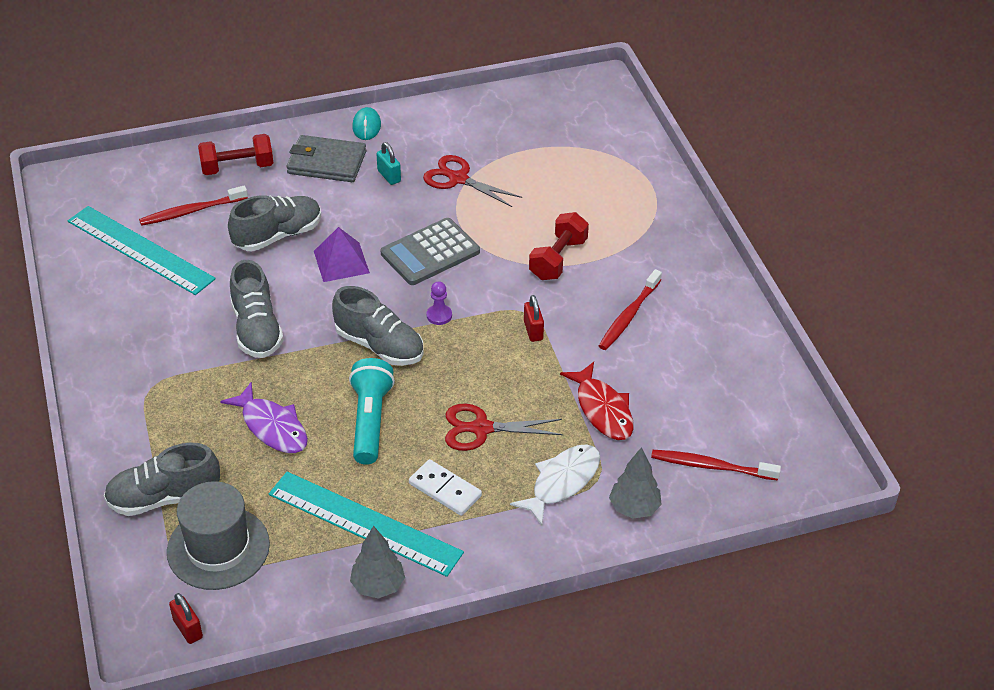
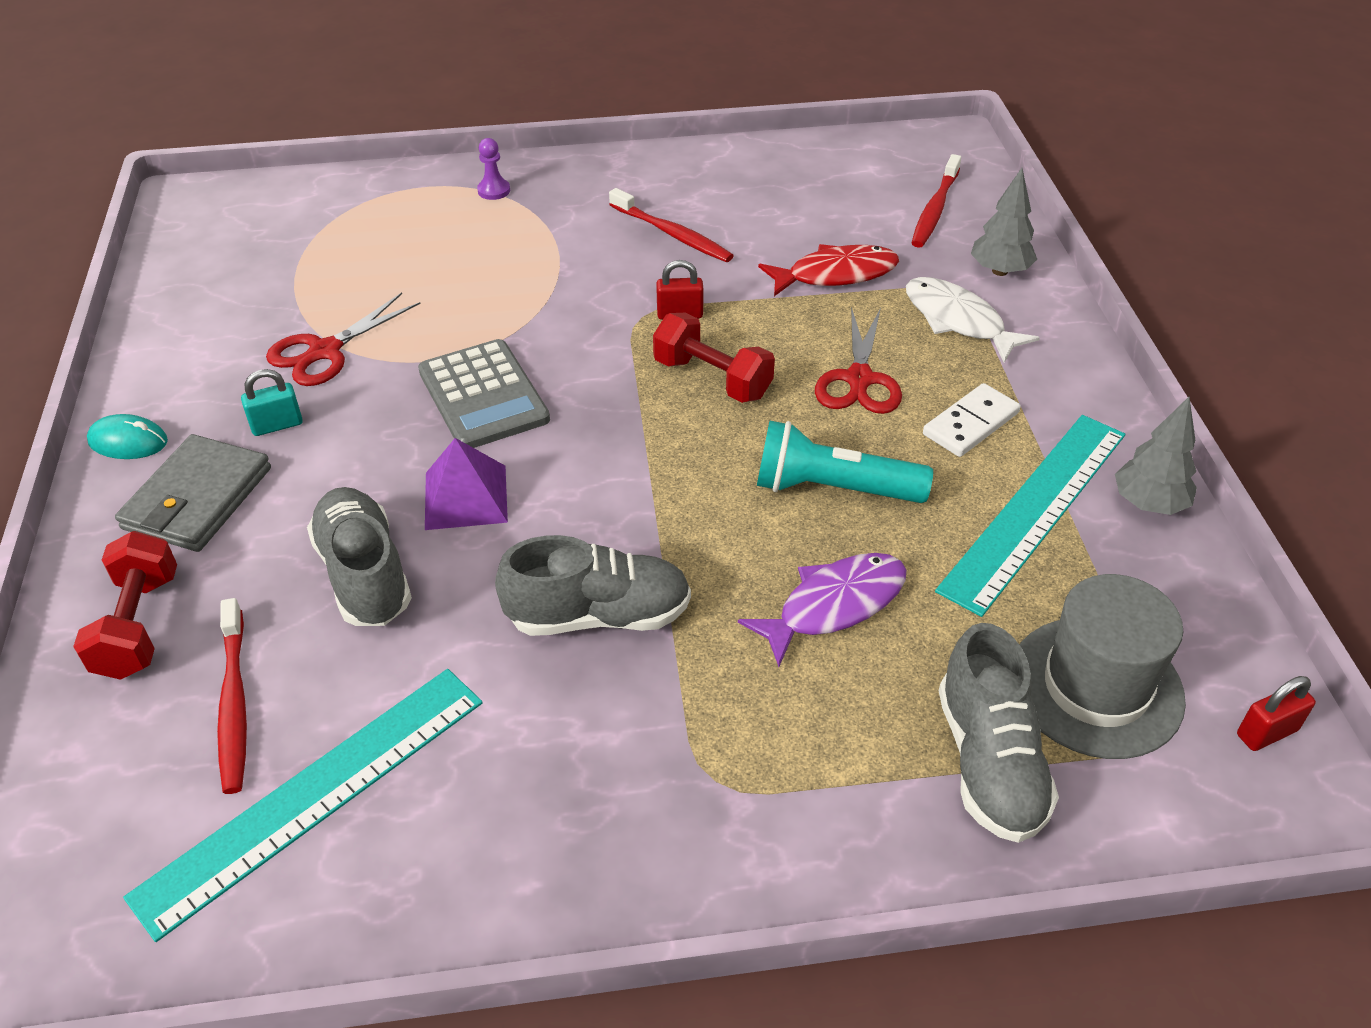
camera: 80 degrees left, 0 degrees up
(379, 346) = (674, 466): grey shoe -> none
(439, 315) = (625, 399): purple pawn -> purple pawn (494, 190)
(558, 259) = (544, 277): red dumbbell -> red dumbbell (712, 379)

